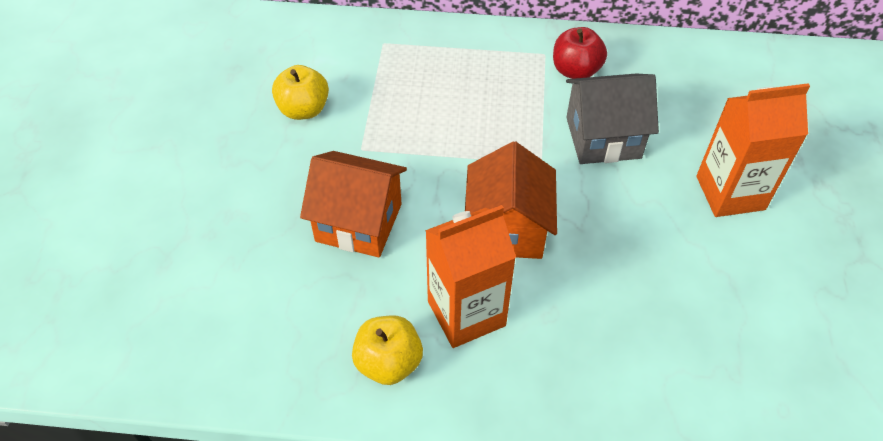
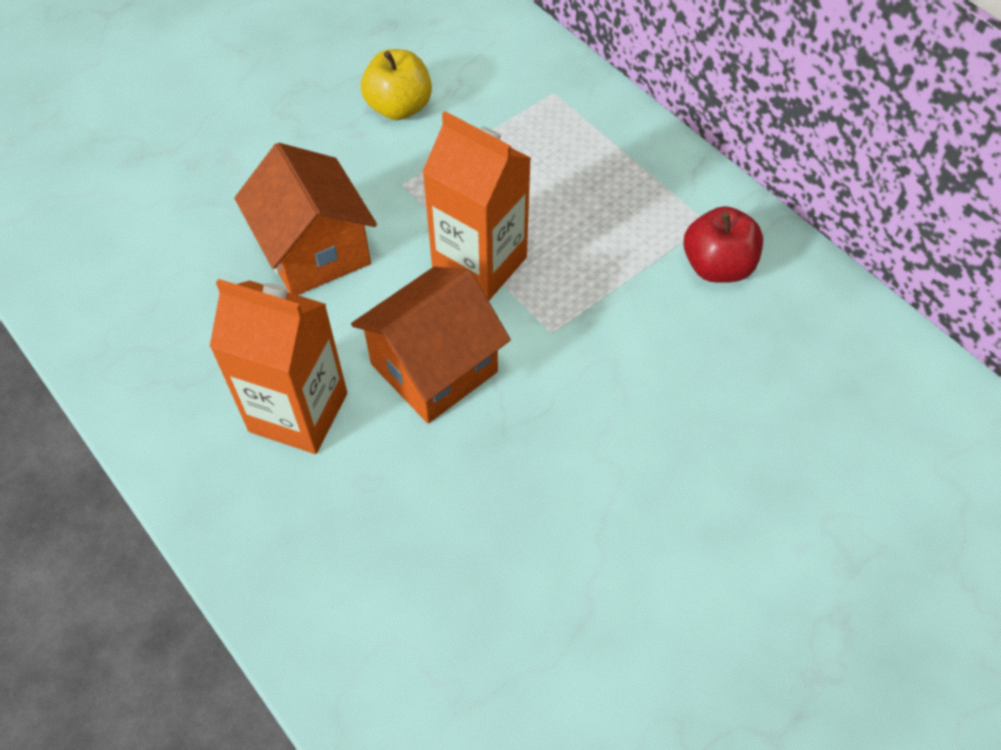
camera: 45 degrees right, 5 degrees up
(388, 362) = (185, 395): yellow apple -> none
(603, 137) = (651, 359): grey house -> none
(730, 193) = (713, 532): orange carton -> orange carton (479, 264)

